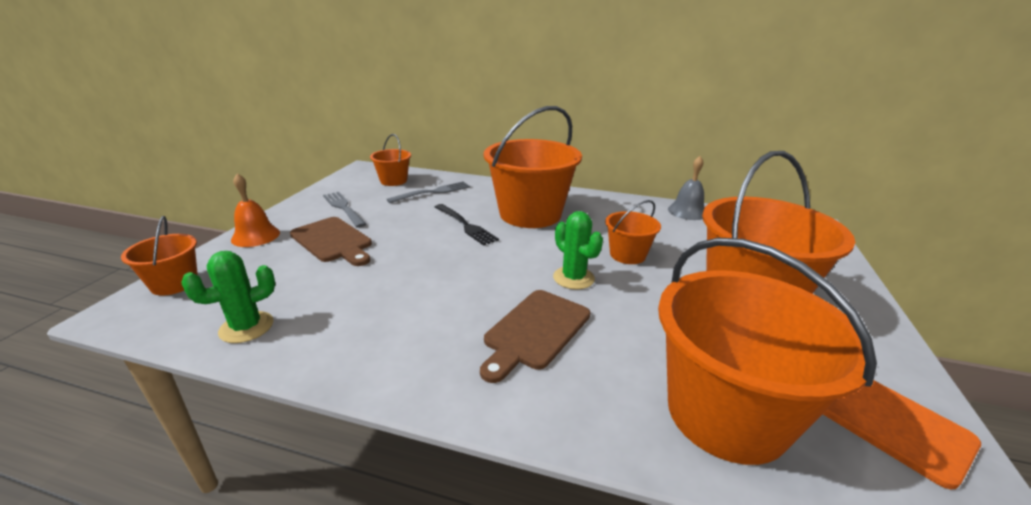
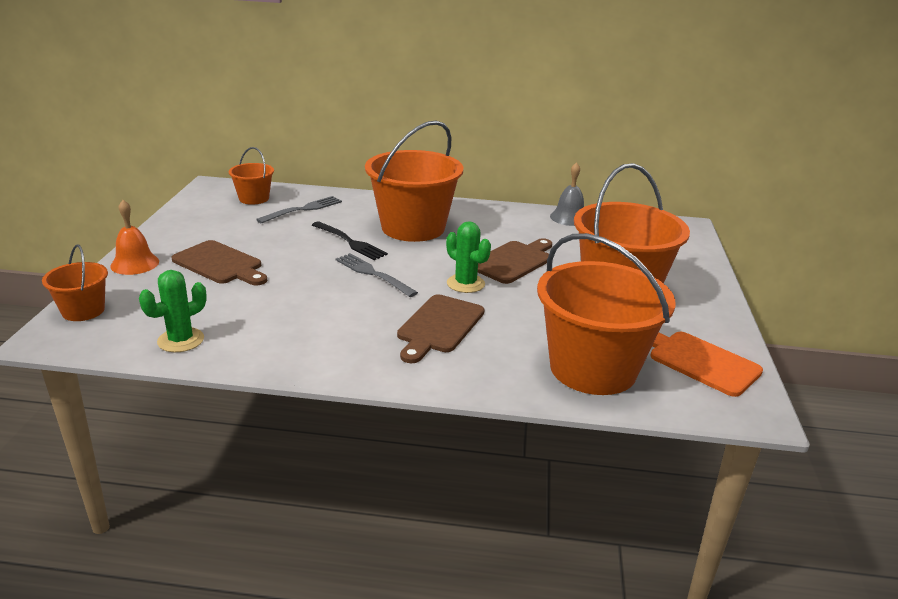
camera: 10 degrees left, 0 degrees up
(343, 208) = (213, 230): grey fork -> grey fork (373, 274)
(627, 255) = (513, 261): orange bucket -> brown cutting board

